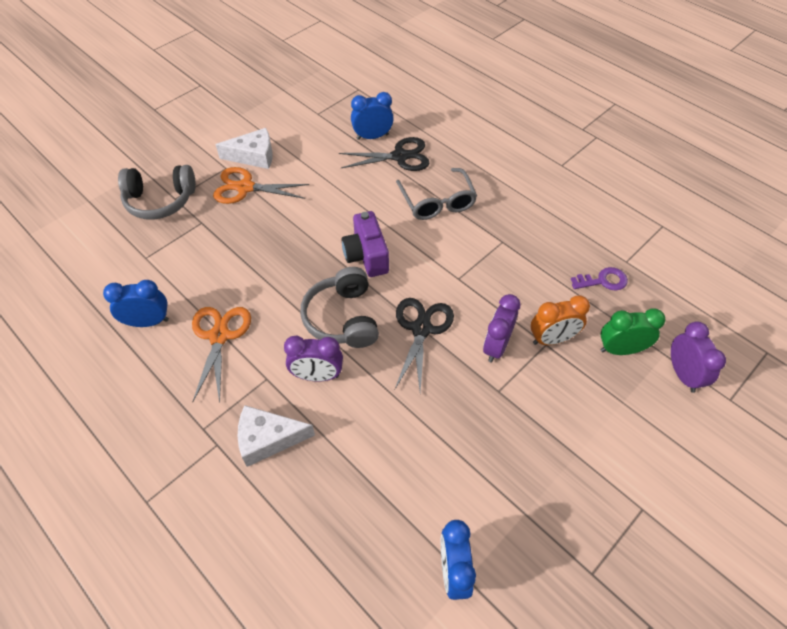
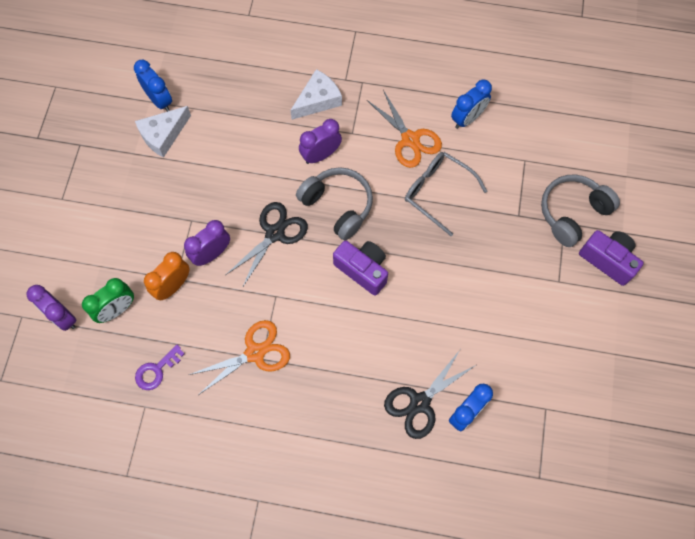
camera: 145 degrees right, 15 degrees up
(176, 161) = (607, 260): none -> purple camera
(245, 188) = (520, 271): orange scissors -> orange scissors (255, 353)
(254, 156) = (549, 311): white cheese -> white cheese (163, 135)
(421, 329) = (275, 233): black scissors -> black scissors turned 120 degrees counterclockwise
(437, 202) = (345, 367): grey glasses -> grey glasses (438, 192)
(496, 346) = (212, 254): purple clock -> purple clock turned 120 degrees counterclockwise

